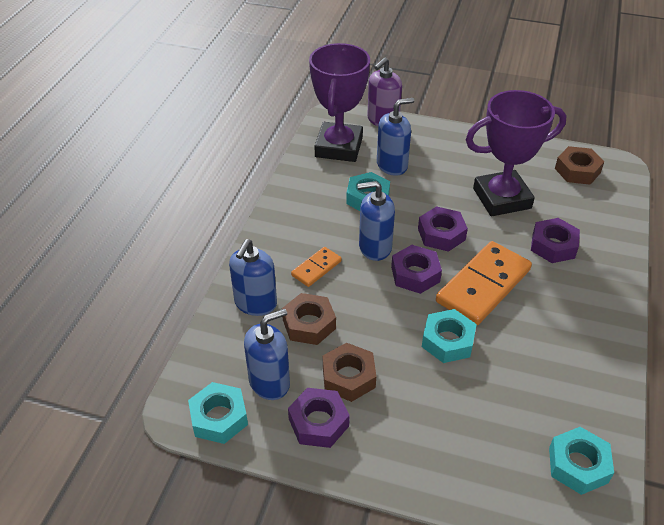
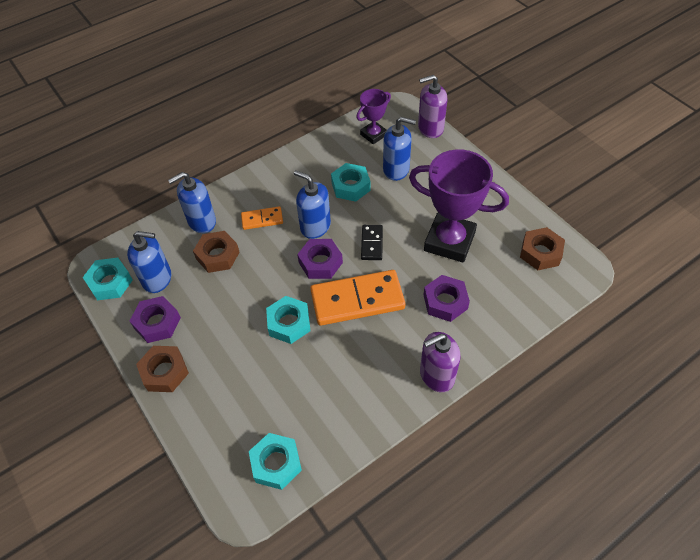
camera: 40 degrees right, 10 degrees up
(339, 147) = (373, 135): purple trophy -> purple trophy, size x0.53
(348, 377) = (203, 306): brown nut -> brown nut (164, 372)
(441, 234) = (371, 243): purple nut -> black domino
(613, 305) = (436, 375): none -> purple soap dispenser

